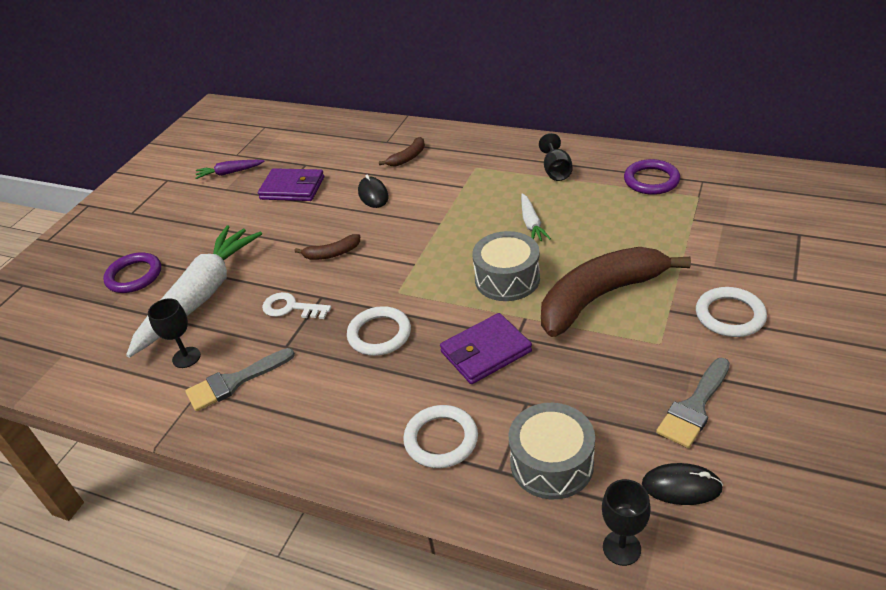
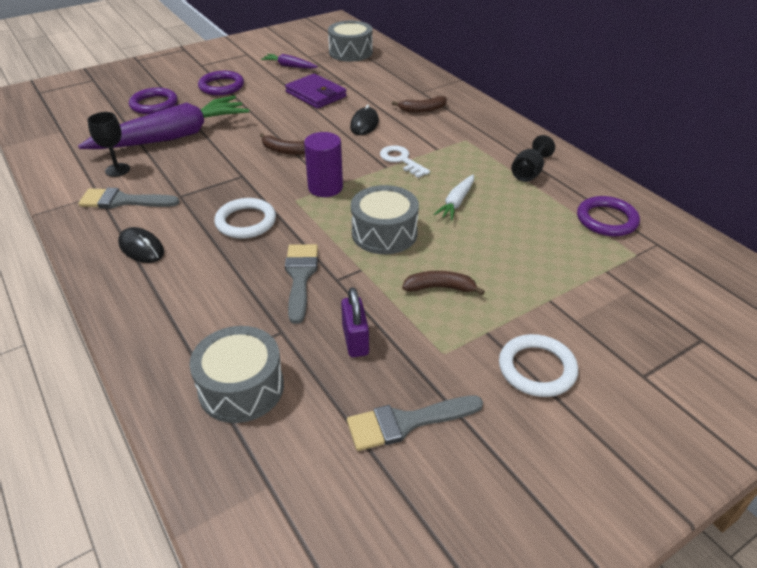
camera: 30 degrees right, 0 degrees up
(184, 224) = (221, 86): none -> purple ring
(200, 297) = (173, 137): white carrot -> purple carrot
(273, 133) = (350, 52): none -> grey drum
(291, 308) = (215, 173): white key -> white key (401, 160)
(411, 267) = (325, 187): none -> purple cylinder
(441, 439) = (191, 319): white ring -> none
(486, 352) = (300, 277): purple wallet -> grey brush
(589, 373) = (355, 340): none -> purple padlock
(600, 297) = (440, 288): brown banana -> brown banana, size x0.43
(621, 548) = (207, 488): black goblet -> none
(681, 486) = (313, 477): black mouse -> black mouse (141, 248)

